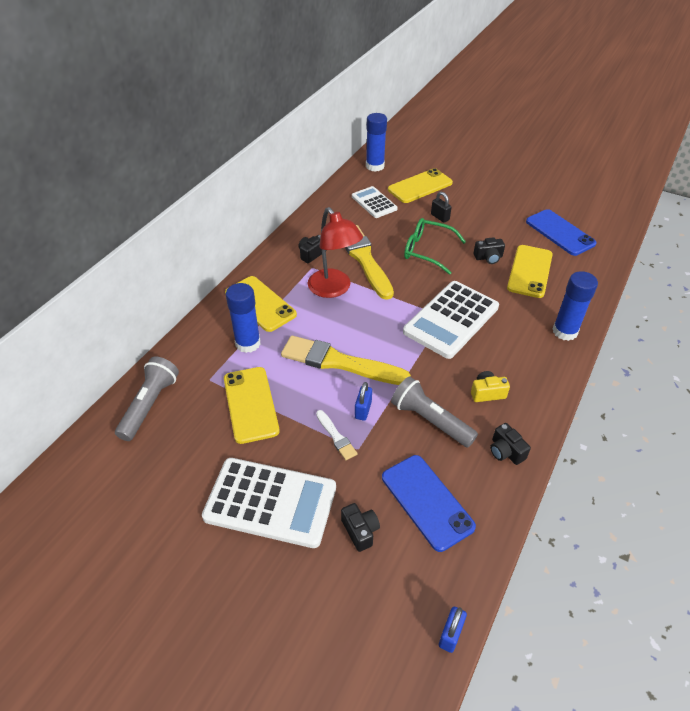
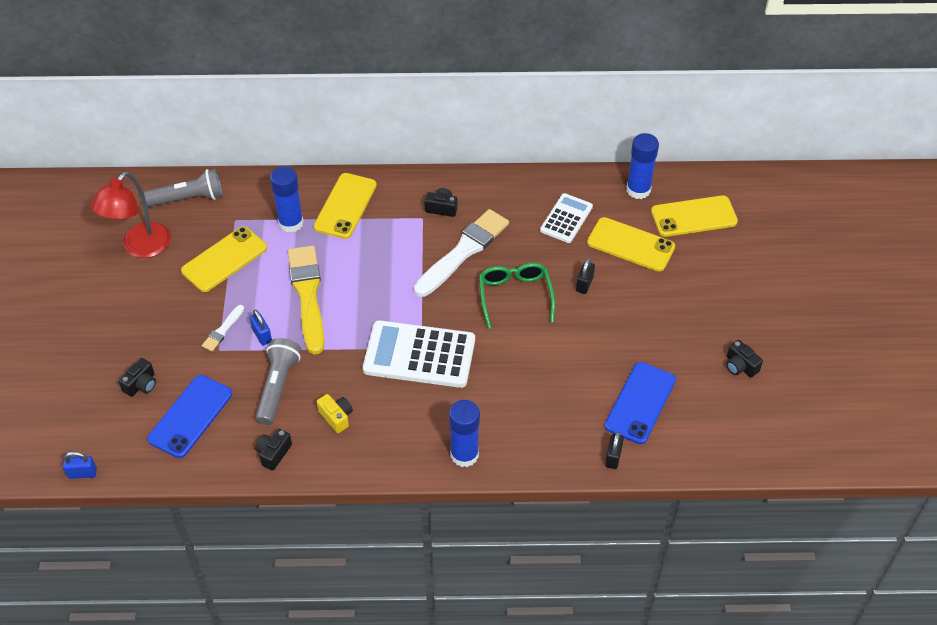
camera: 60 degrees right, 5 degrees up
(270, 502) = (138, 318): white calculator -> none
(334, 289) = (401, 248): red lamp -> red lamp (140, 247)
(363, 410) = (262, 335): blue padlock -> blue padlock turned 75 degrees clockwise
(364, 259) = (463, 251): yellow brush -> white brush
(488, 257) = (542, 352): black camera -> black camera (740, 366)
(529, 271) = (544, 395): yellow phone -> yellow phone (693, 216)
(601, 261) = (613, 457): none -> black padlock

